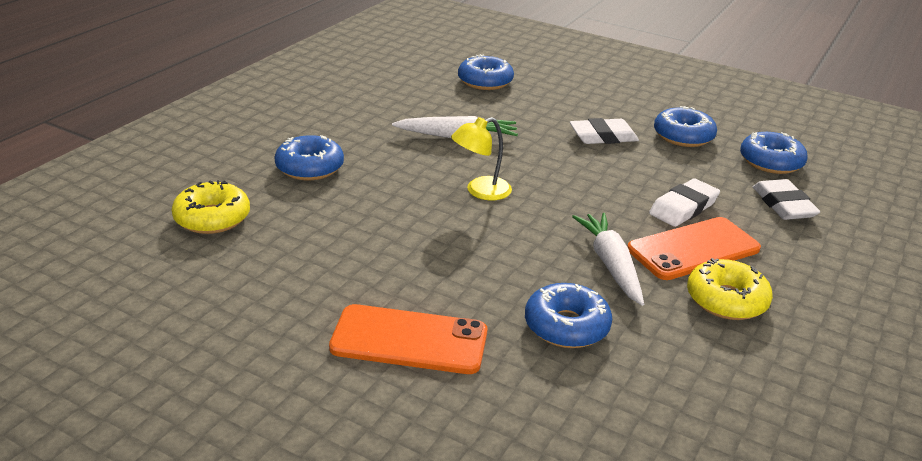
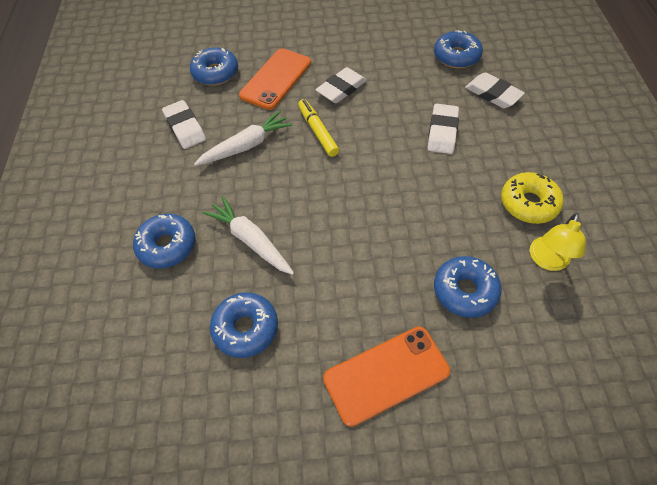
camera: 30 degrees left, 25 degrees up
(212, 218) = (141, 351): yellow donut -> none
(414, 104) = (185, 127): none -> white eraser
(480, 191) = (309, 195): yellow lamp -> yellow lamp (547, 261)
(541, 155) = (317, 131): none -> yellow marker
(611, 265) = (444, 215): white carrot -> white carrot (251, 240)
(683, 136) = (389, 60): blue donut -> blue donut (246, 328)
(693, 249) = (477, 168): orange phone -> orange phone (276, 79)

